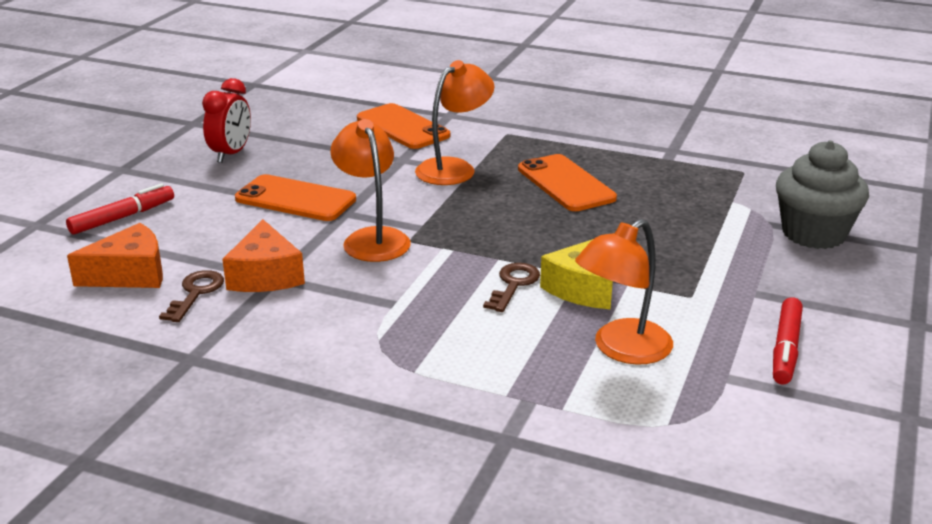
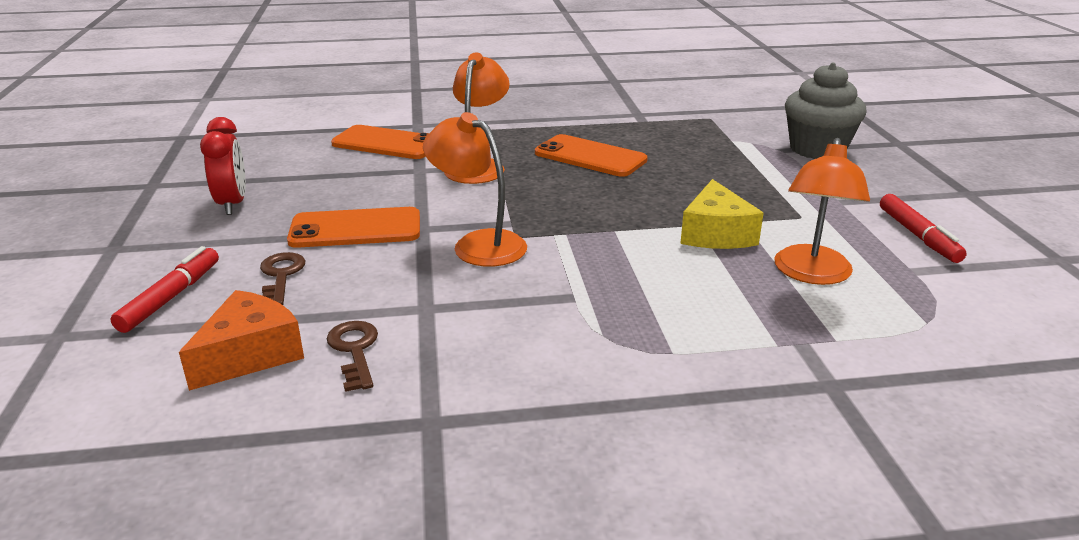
camera: 30 degrees left, 0 degrees up
(265, 275) = (411, 309): orange cheese -> none
(513, 285) = (656, 248): brown key -> brown key (281, 276)

